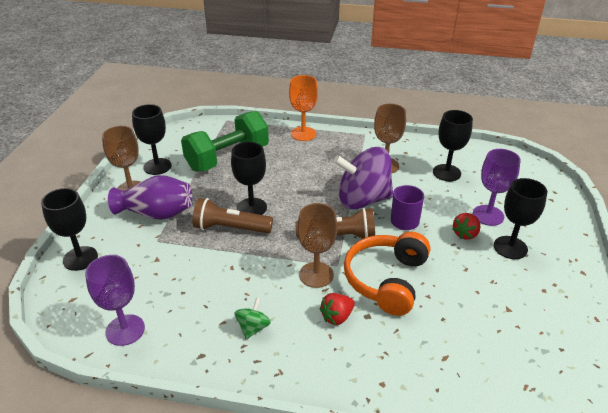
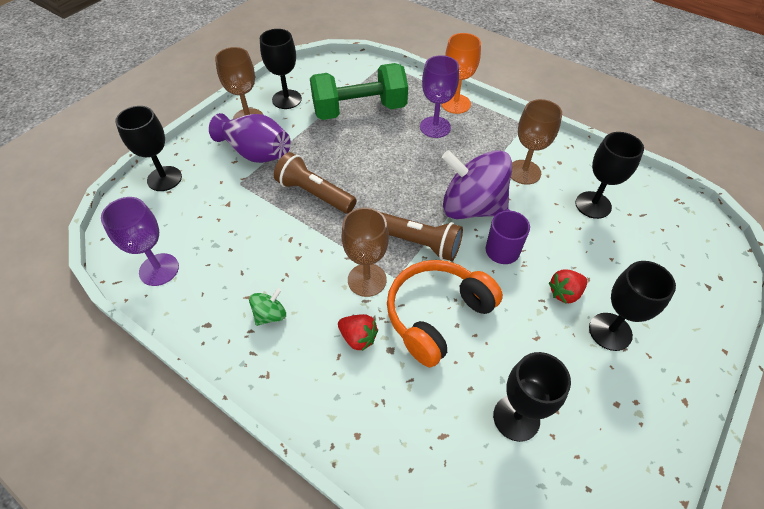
camera: 25 degrees right, 15 degrees up
(251, 208) = (349, 177): black goblet -> black goblet (516, 418)
(337, 317) = (358, 338): red strawberry -> red strawberry turned 135 degrees counterclockwise
(488, 215) = (609, 279): purple goblet -> purple goblet (435, 127)

